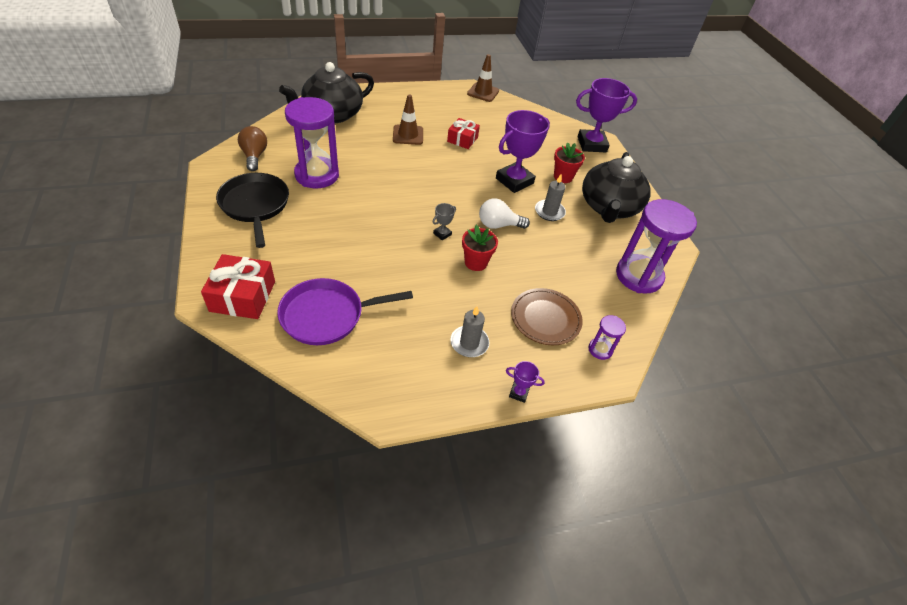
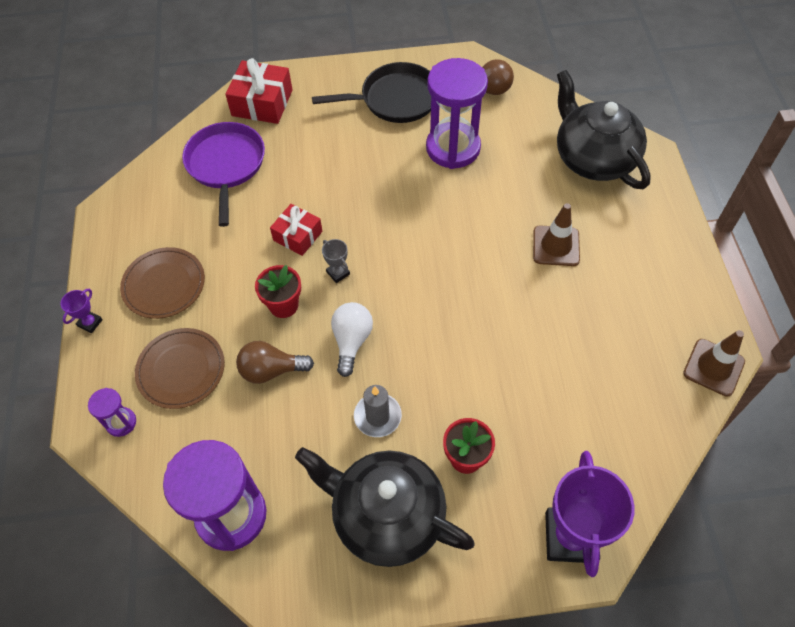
camera: 105 degrees right, 10 degrees up
(462, 139) = (555, 318): red gift -> red gift (297, 236)
(469, 343) = (164, 285): grey candle -> brown plate
(514, 181) = (451, 378): purple trophy -> none
(531, 265) = (271, 370): none -> brown light bulb

